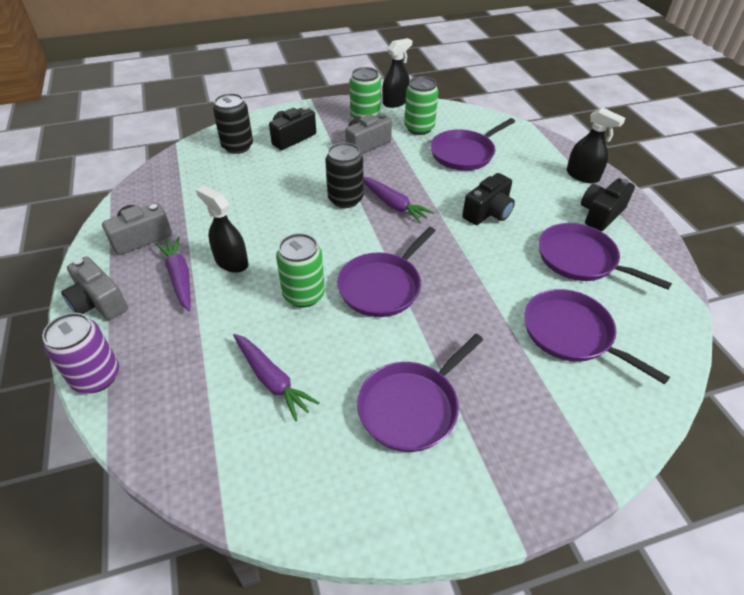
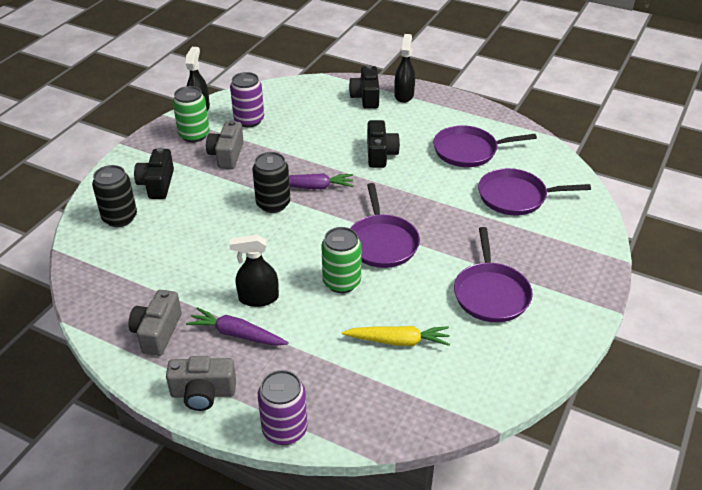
camera: 45 degrees left, 5 degrees down
(272, 380) = (398, 341): purple carrot -> yellow carrot
(419, 128) = (249, 120): green can -> purple can
(464, 153) = (309, 121): purple pan -> none
(582, 176) = (404, 95): black spray bottle -> black spray bottle turned 75 degrees counterclockwise
(600, 214) = (445, 115): black camera -> black camera (366, 97)

